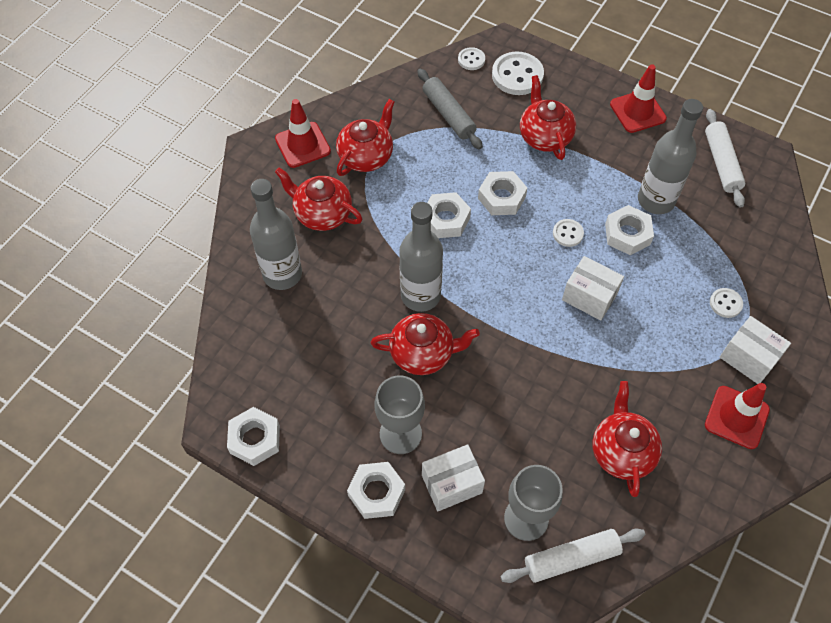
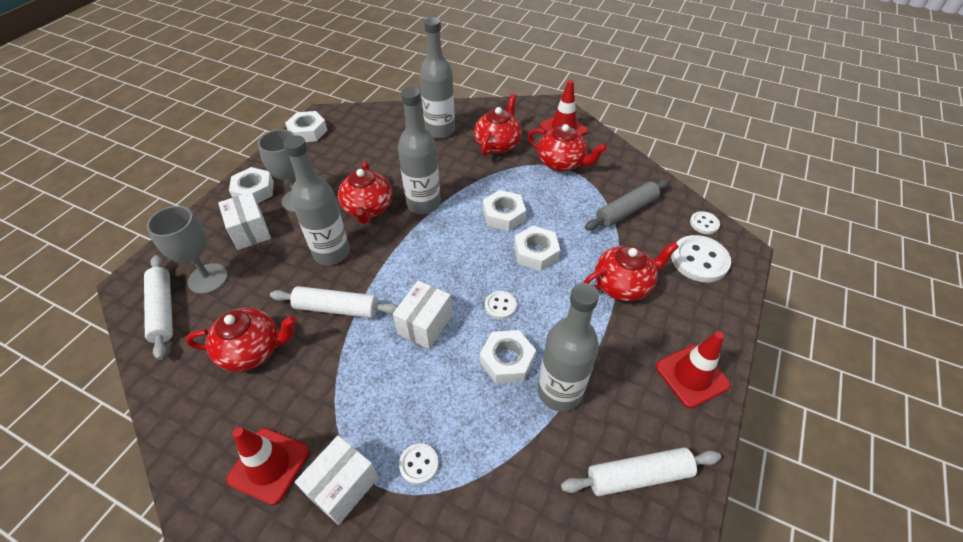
camera: 85 degrees right, 10 degrees down
(492, 388) = (331, 253): none -> grey bottle
(570, 376) = (336, 308): none -> white rolling pin

